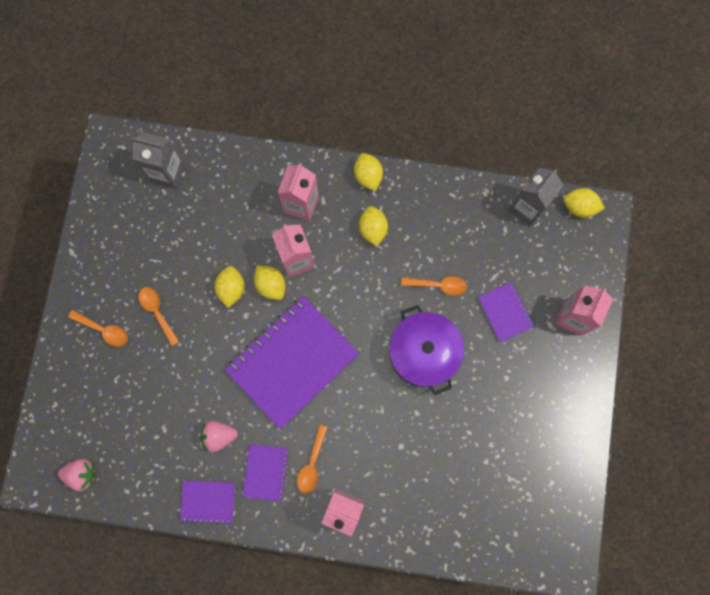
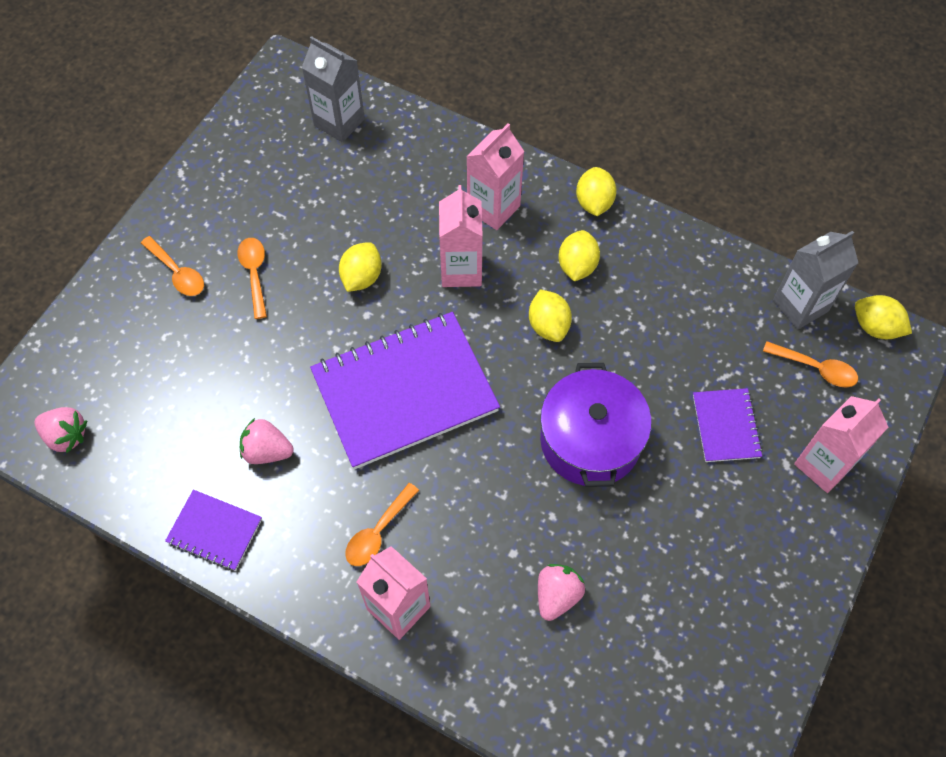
camera: 20 degrees right, 15 degrees down
(266, 472) = (310, 520): purple notebook -> none
(271, 285) = (415, 289): yellow lemon -> yellow lemon (548, 325)
(437, 463) = (557, 595): none -> pink strawberry
(438, 285) = (642, 361): orange spoon -> orange spoon (816, 368)

